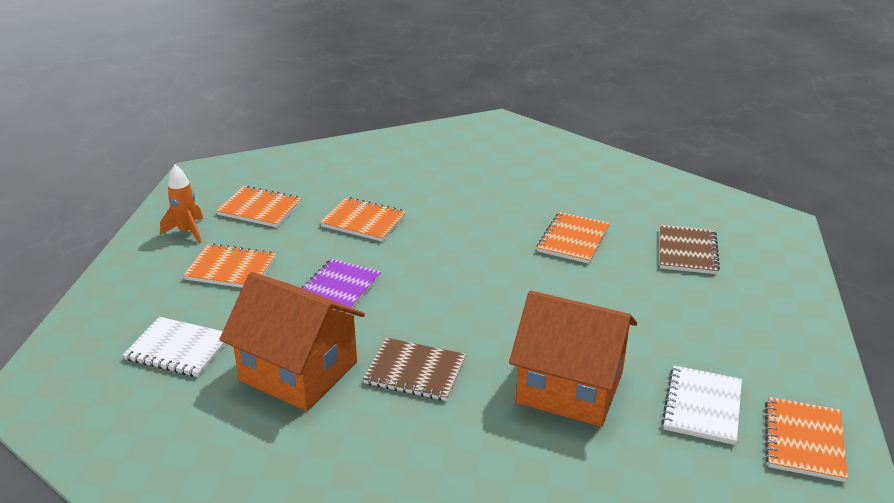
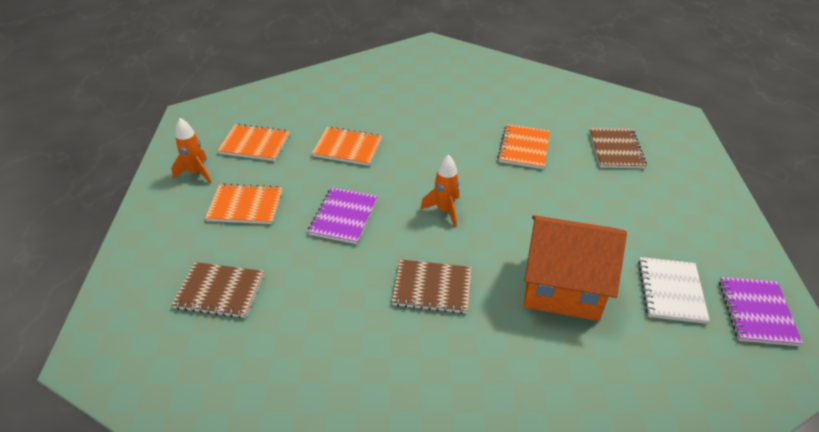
camera: 10 degrees left, 10 degrees up
(178, 349) = (220, 291): white notebook -> brown notebook
(298, 371) = (332, 300): orange house -> none
(455, 295) = (444, 210): none -> orange rocket
(803, 441) = (756, 312): orange notebook -> purple notebook

